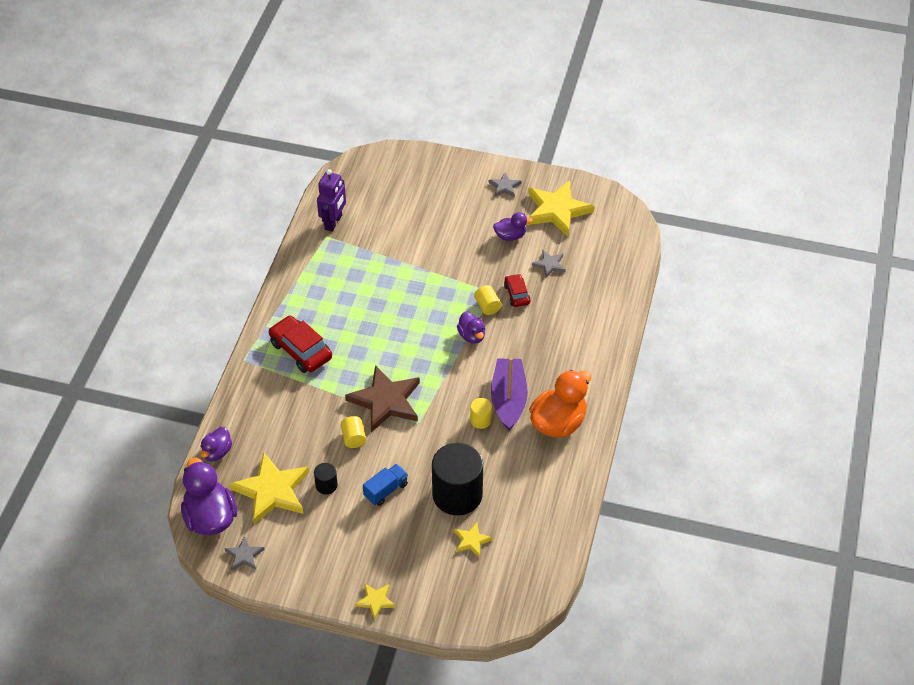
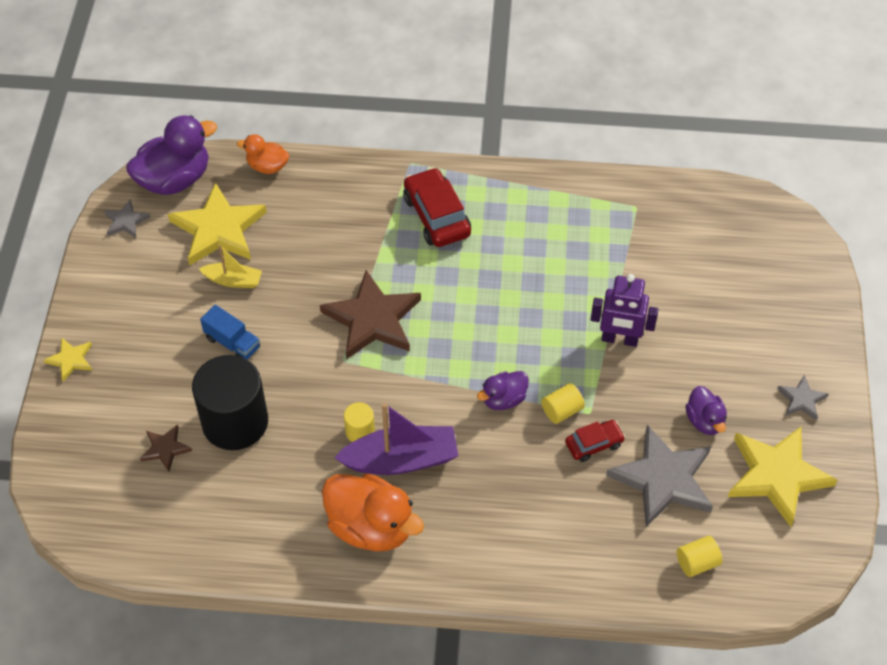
camera: 80 degrees right, 5 degrees up
(217, 452) = (267, 166): purple duck -> orange duck
(301, 350) = (436, 216): red car -> red car turned 60 degrees counterclockwise
(326, 485) = (233, 280): black cylinder -> yellow boat
(333, 222) = (663, 209): purple robot -> purple robot (619, 339)
(353, 438) = (308, 295): yellow cylinder -> yellow cylinder (697, 563)
(471, 541) = (165, 449): yellow star -> brown star
(549, 265) = (663, 479): grey star -> grey star, size x2.09

